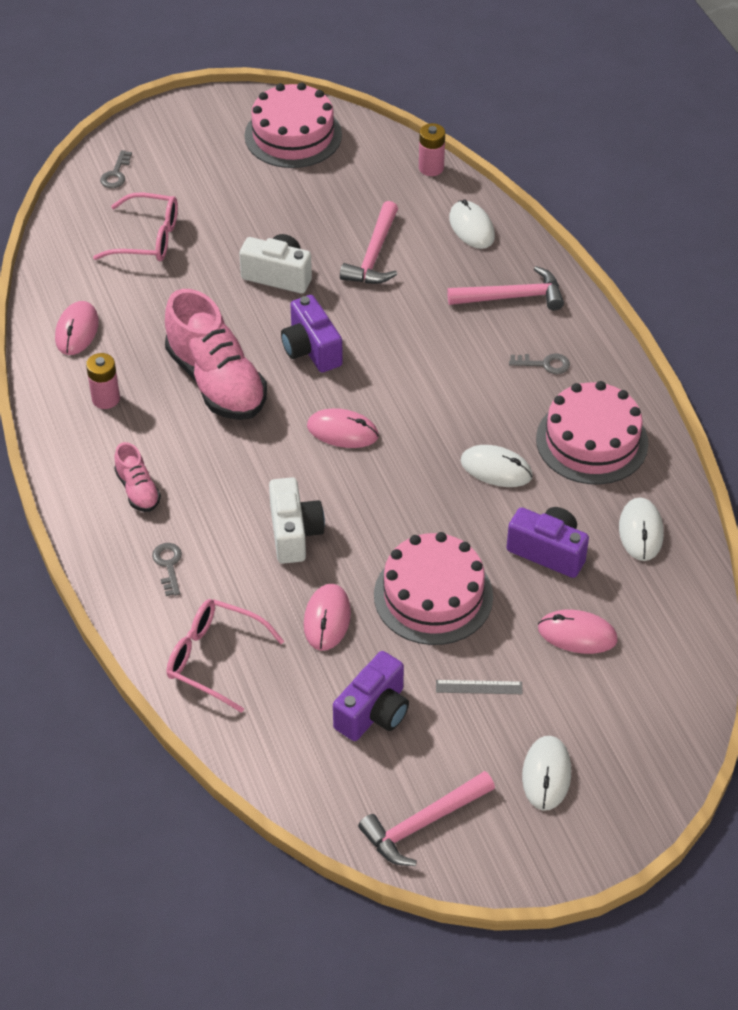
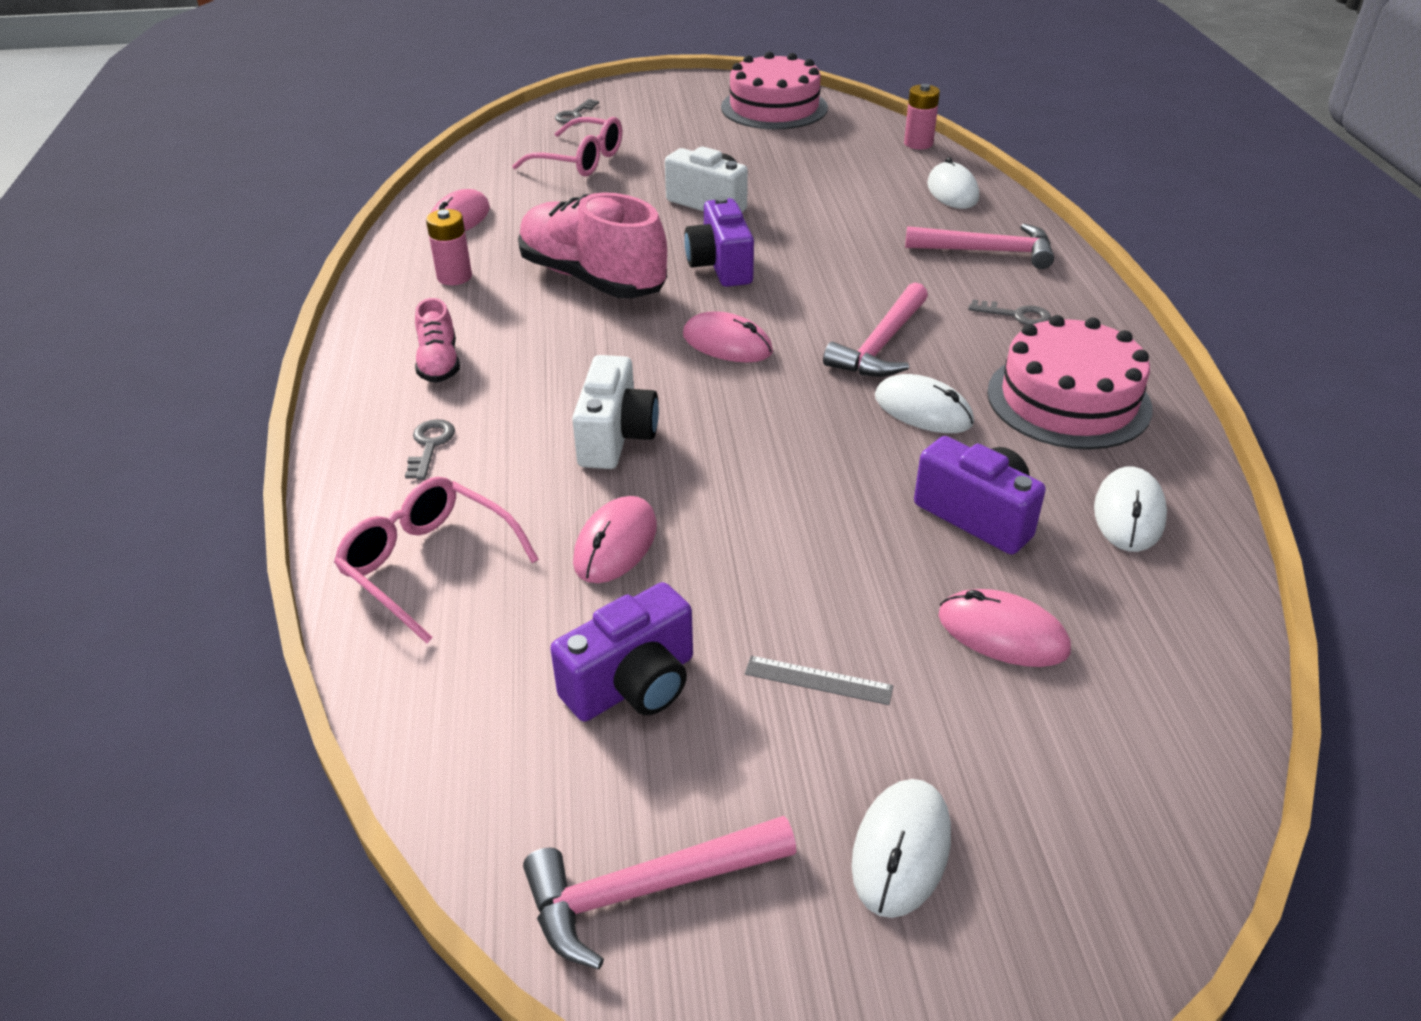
camera: 15 degrees right, 10 degrees down
(216, 381) = (592, 279): pink shoe -> pink shoe turned 150 degrees clockwise
(374, 255) = (829, 199): pink hammer -> pink hammer (881, 345)
(433, 595) = (785, 541): pink cake -> none

